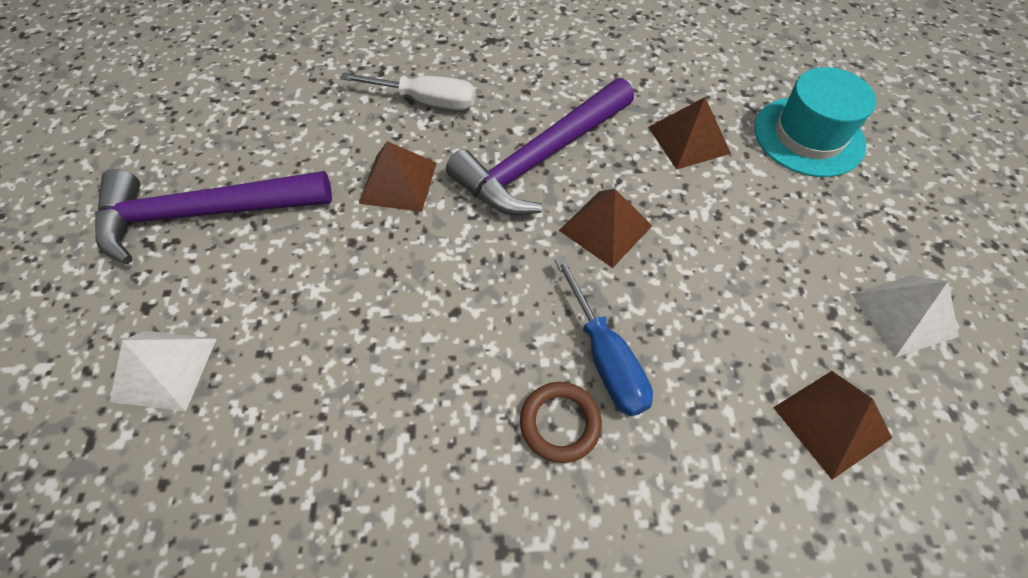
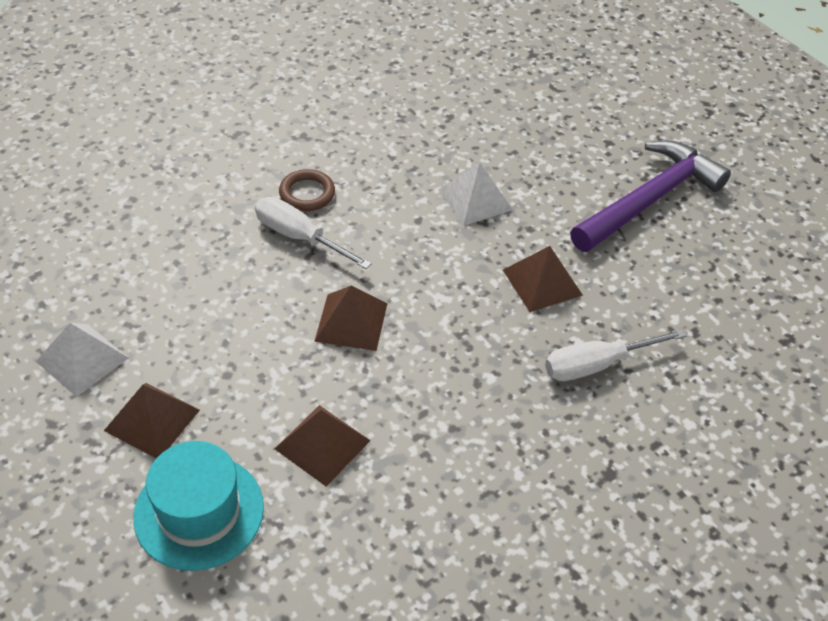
camera: 145 degrees right, 10 degrees down
(164, 369) = (557, 124): white pyramid -> white pyramid (475, 199)
(540, 159) = (447, 357): purple hammer -> none
(605, 358) = (298, 236): blue screwdriver -> white screwdriver
(832, 422) = (130, 264): brown pyramid -> brown pyramid (152, 420)

